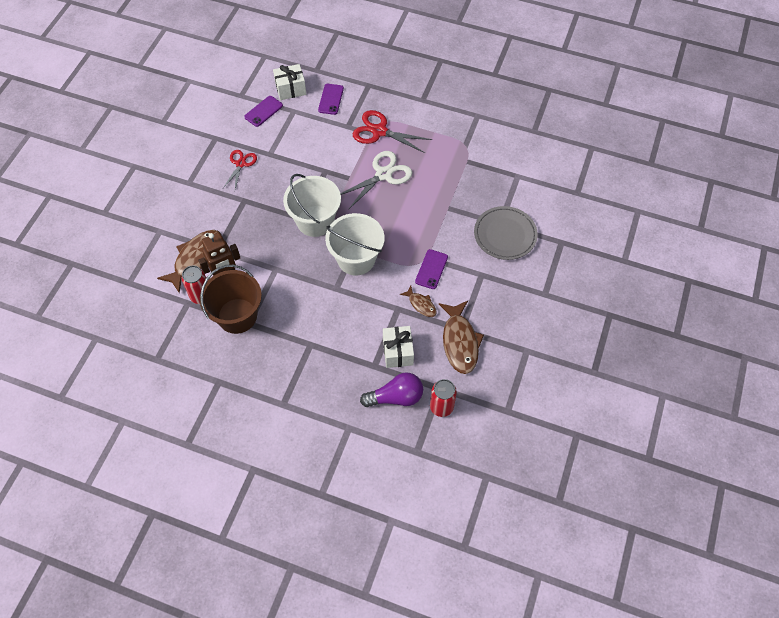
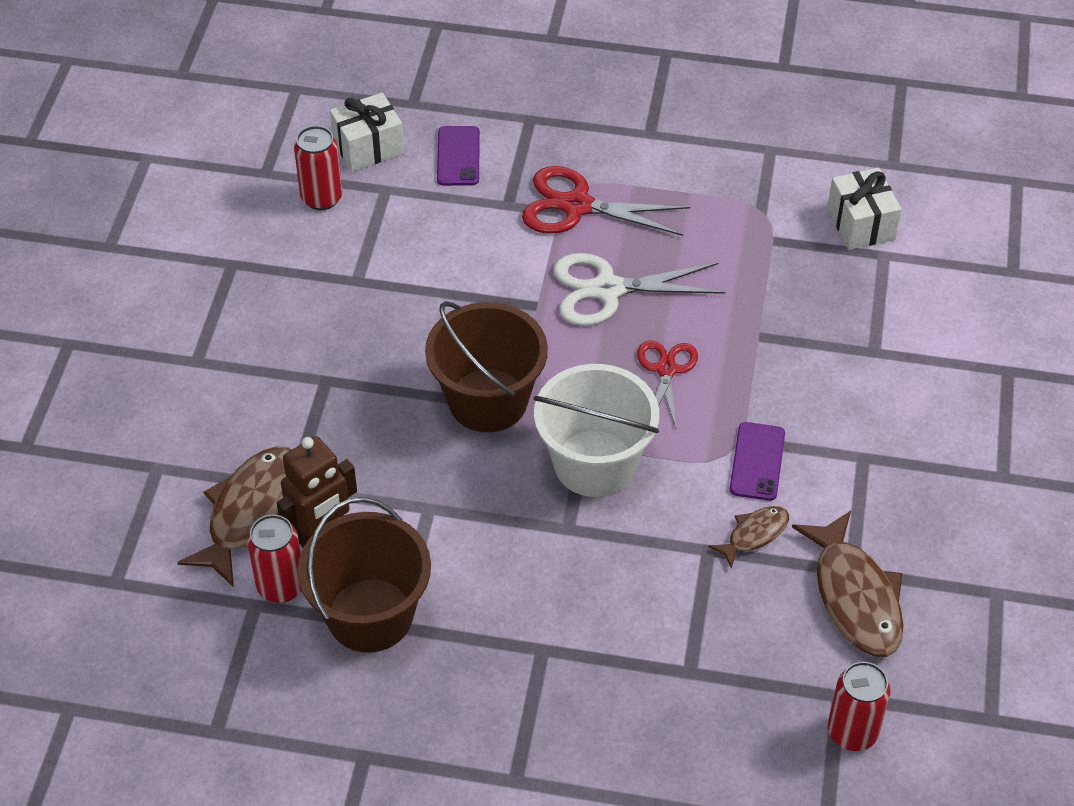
camera: 10 degrees left, 10 degrees down
(241, 164) = (299, 308): red scissors -> red scissors (666, 369)
(263, 111) = (321, 198): purple phone -> red can
(315, 221) = (488, 400): white bucket -> brown bucket
(383, 174) = (607, 289): white scissors -> white scissors turned 135 degrees counterclockwise
(396, 397) = (751, 728): purple light bulb -> none
(398, 352) = (731, 636): white gift -> white gift (861, 224)
(421, 304) = (754, 534): brown fish -> brown fish turned 75 degrees counterclockwise
(505, 235) = (889, 373): grey plate -> none

